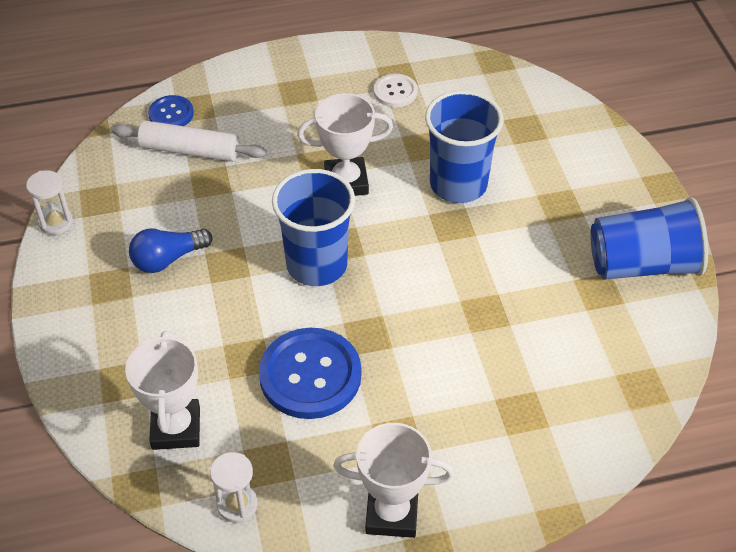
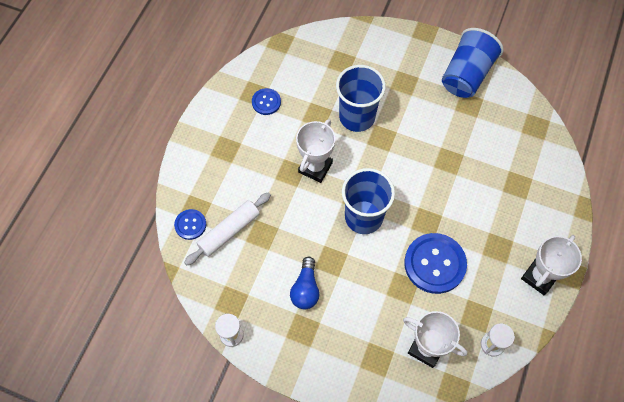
camera: 55 degrees left, 15 degrees up
(395, 92) = (266, 102): white button -> blue button

